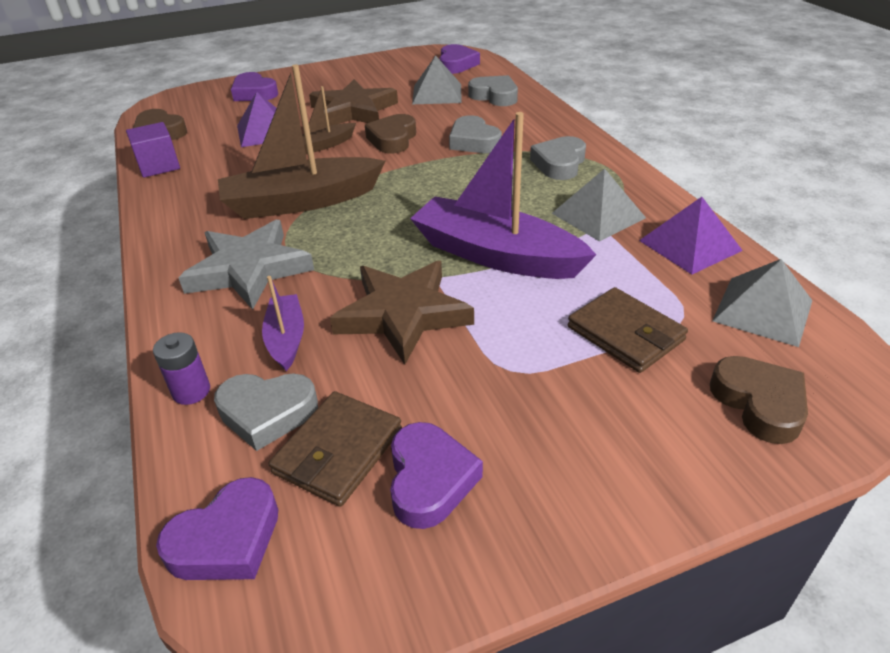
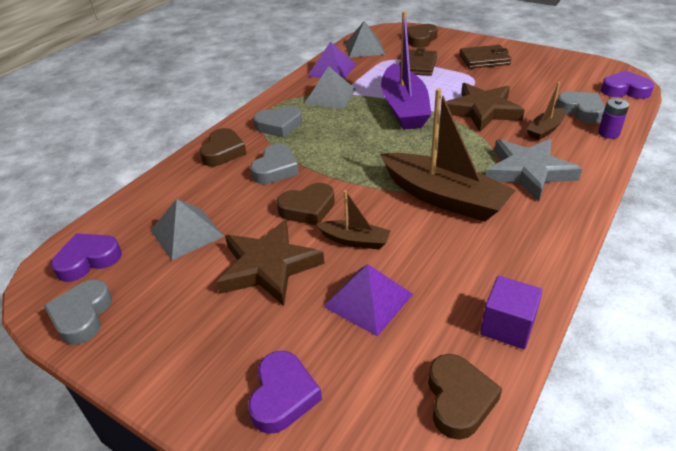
camera: 125 degrees left, 0 degrees up
(286, 339) = (545, 129): purple boat -> brown boat
(338, 451) = (565, 90): brown wallet -> brown wallet (484, 59)
(429, 480) = (543, 71): purple heart -> none
(495, 96) = (172, 197): grey heart -> grey heart (82, 316)
(541, 126) = (223, 152): none -> brown heart

